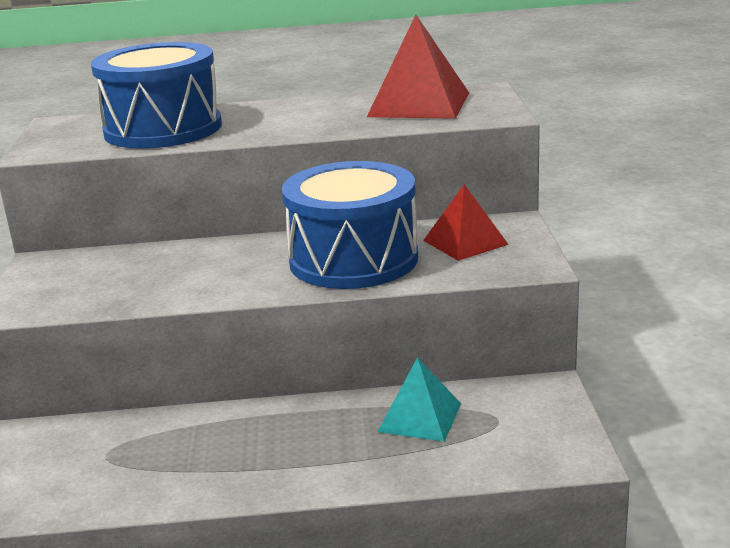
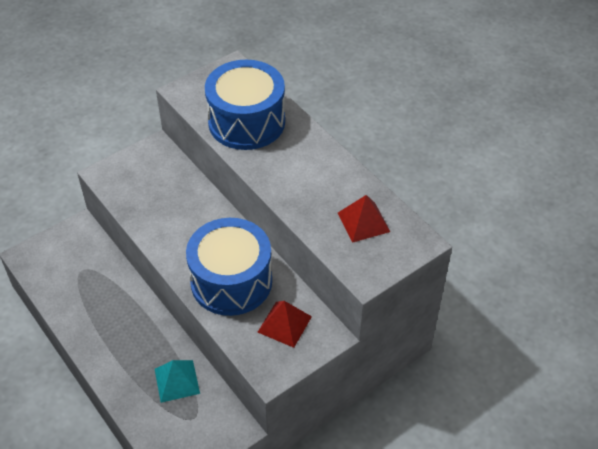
camera: 55 degrees right, 25 degrees up
(419, 104) = (363, 222): red pyramid -> red pyramid, size x0.63

